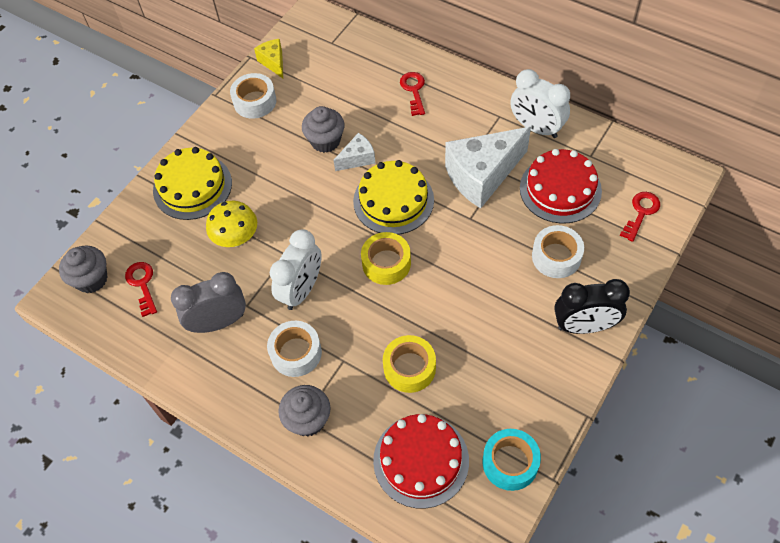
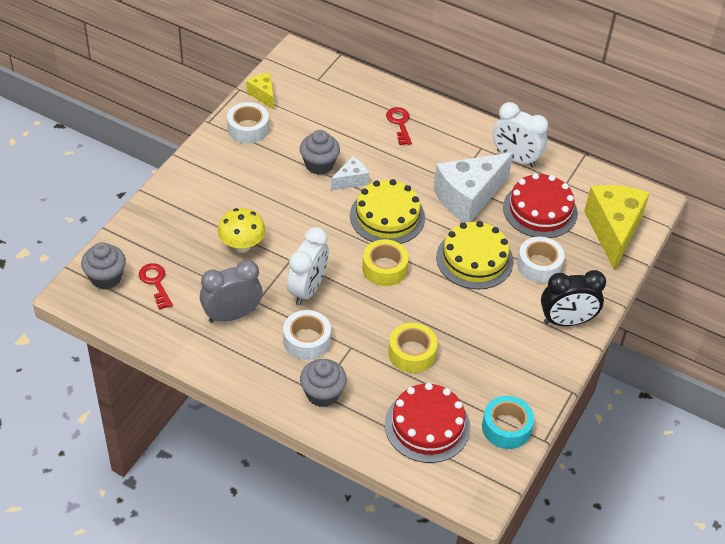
camera: 10 degrees left, 10 degrees down
(192, 186) = (195, 201): yellow cake -> yellow cake (474, 259)
(641, 212) = (613, 231): red key -> yellow cheese

